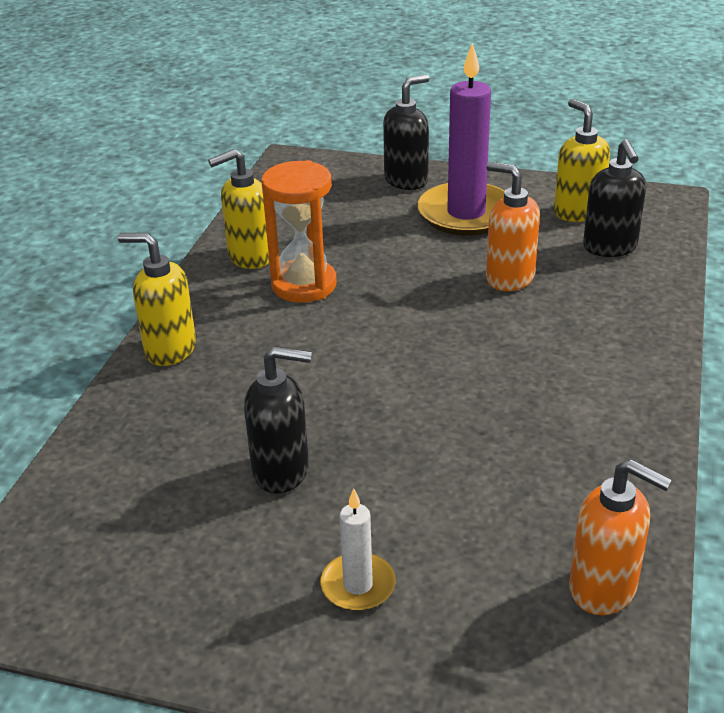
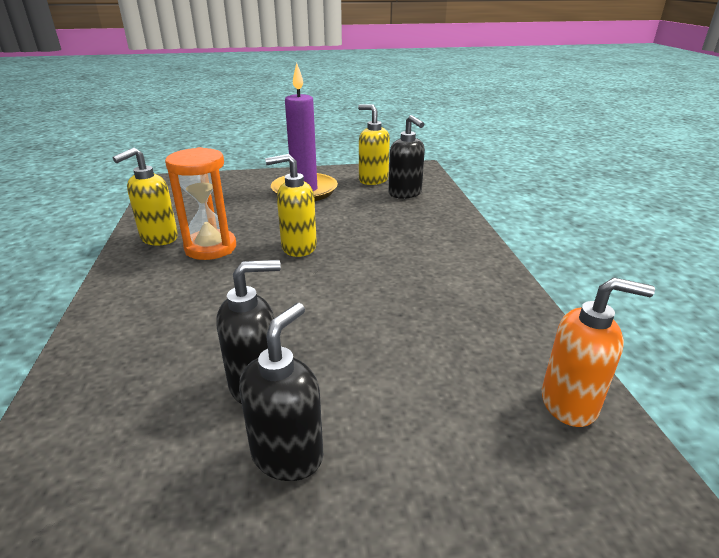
camera: 25 degrees left, 5 degrees down
(170, 349) = (111, 313): yellow soap dispenser -> yellow soap dispenser (298, 247)
(358, 585) = (379, 468): white candle -> none
(406, 180) = (254, 180): black soap dispenser -> black soap dispenser (288, 455)
(509, 278) = (355, 219): orange soap dispenser -> none

